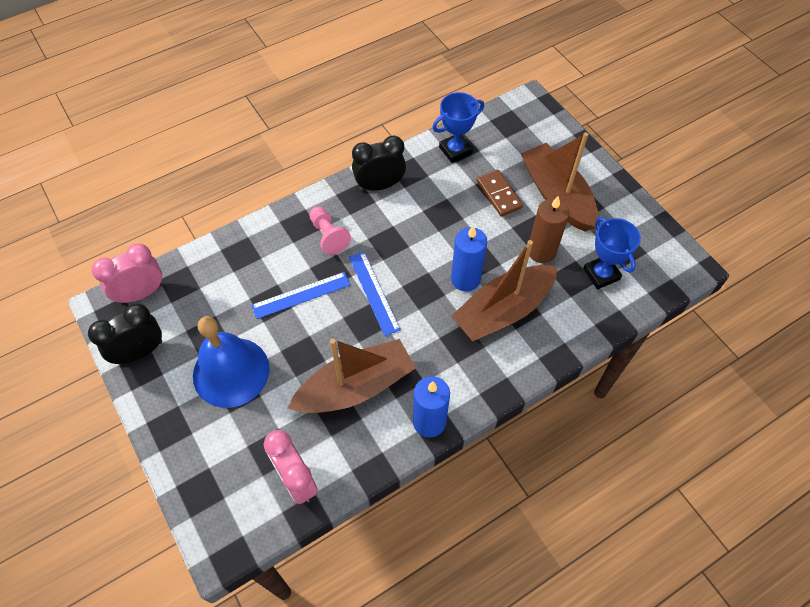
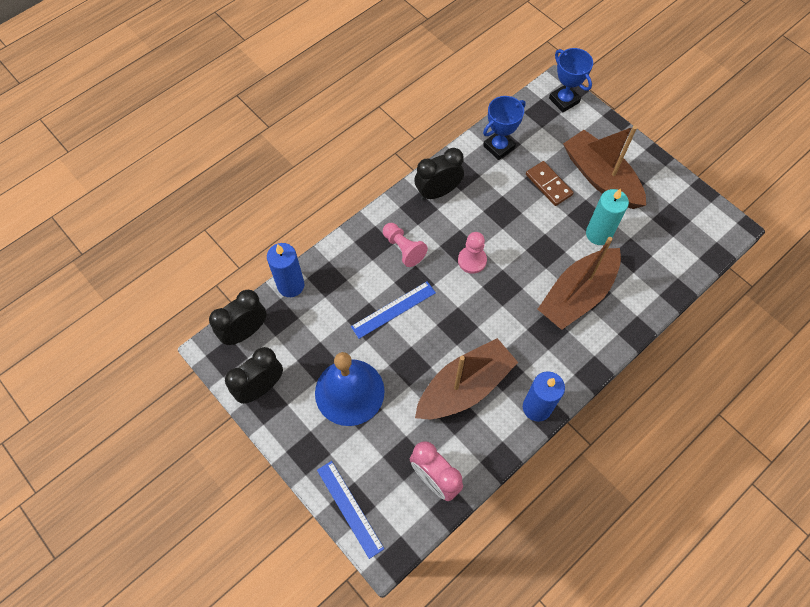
camera: 10 degrees left, 5 degrees up
(141, 293) = (245, 331): pink clock -> black clock
(373, 292) = (458, 296): blue ruler -> blue ruler (349, 508)
(398, 258) = (472, 260): none -> pink pawn
(465, 279) = (537, 271): blue candle -> blue candle (291, 285)
(541, 251) = (598, 234): brown candle -> turquoise candle
(601, 274) = (655, 247): blue trophy -> blue trophy (564, 100)

